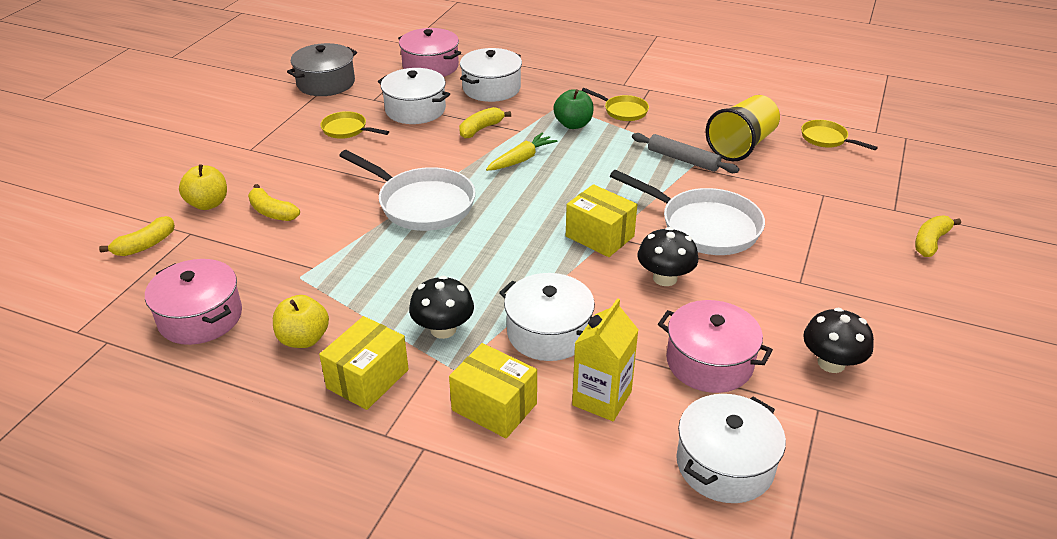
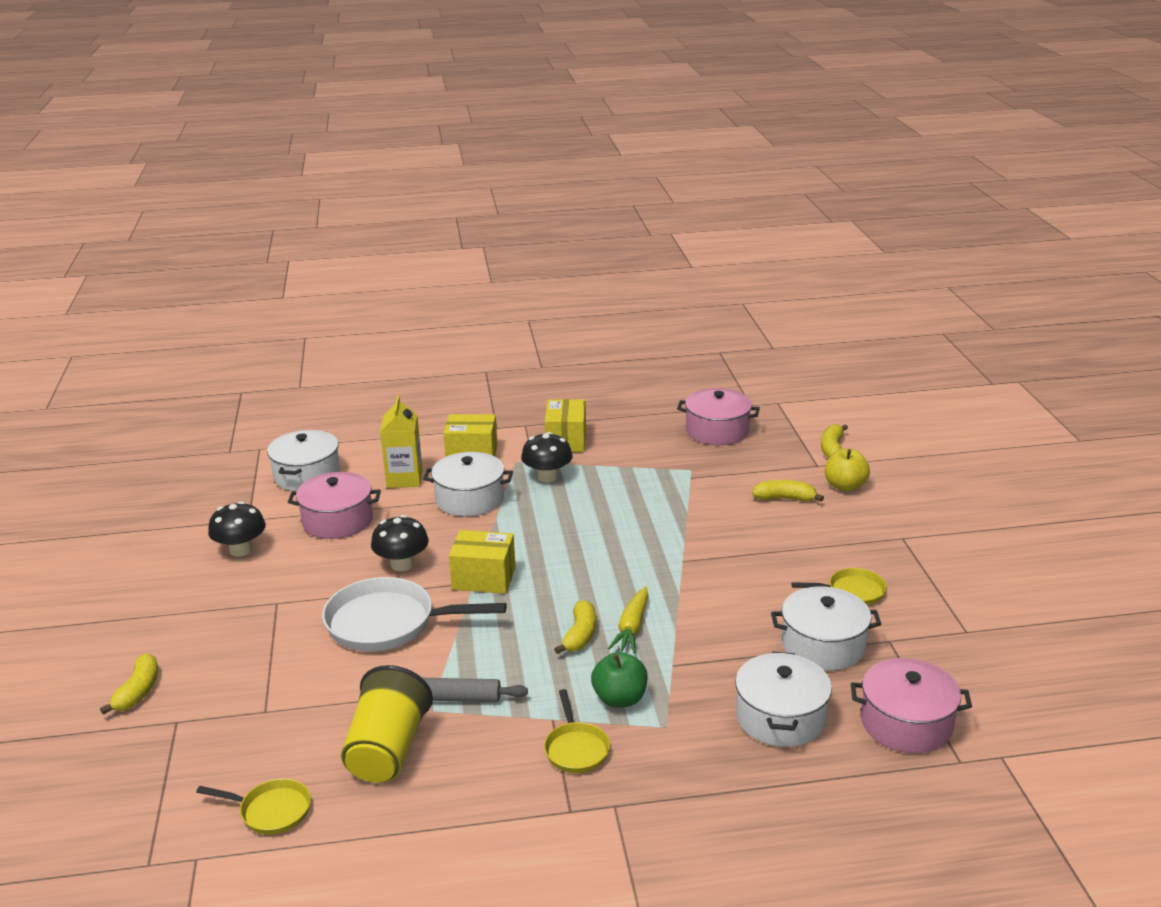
camera: 150 degrees right, 10 degrees down
(304, 339) = (633, 443): yellow apple -> none
(326, 83) = (978, 640): grey pot -> none
(422, 204) = (673, 549): white pan -> none
(481, 129) = (718, 649): yellow banana -> yellow banana (580, 635)
(623, 111) = (576, 749): yellow pan -> yellow pan turned 105 degrees counterclockwise

